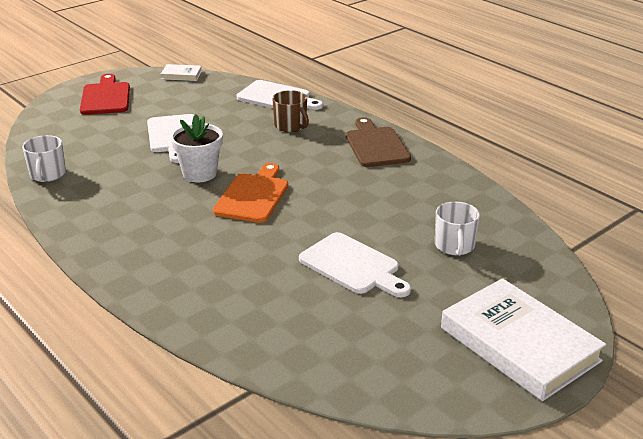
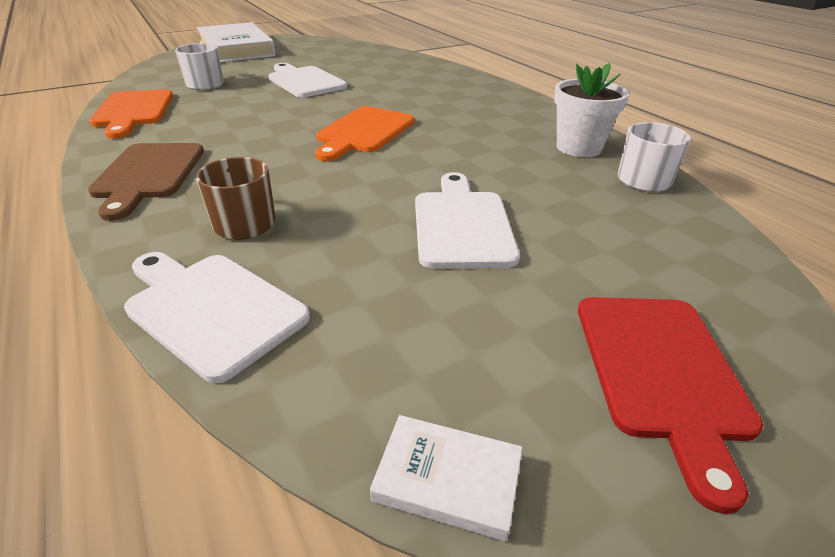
camera: 170 degrees left, 5 degrees up
(199, 173) = (424, 161): white flower pot -> white flower pot (578, 147)
(468, 197) = (133, 111): none -> orange cutting board

